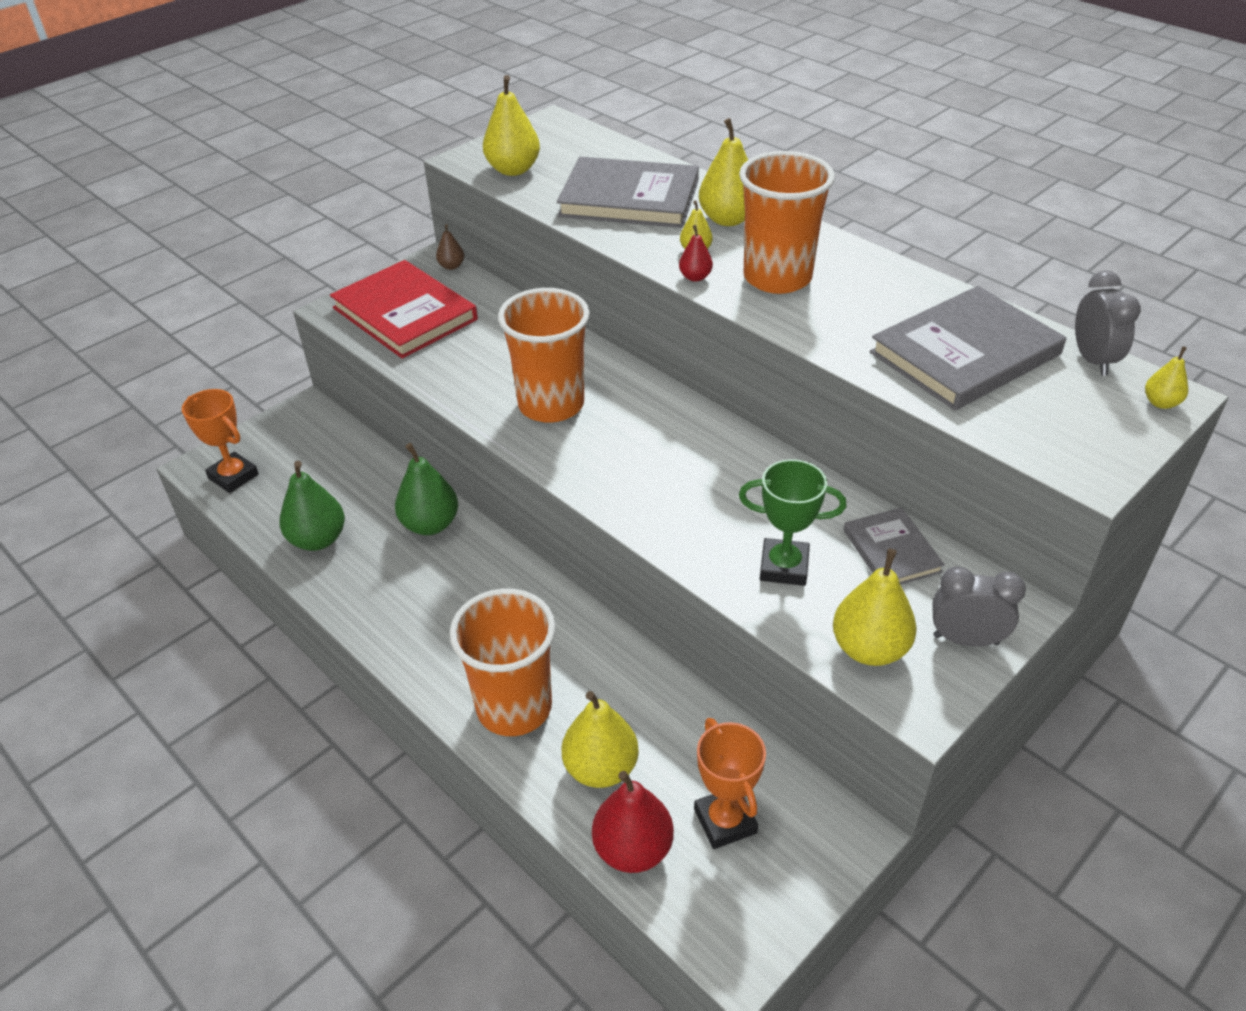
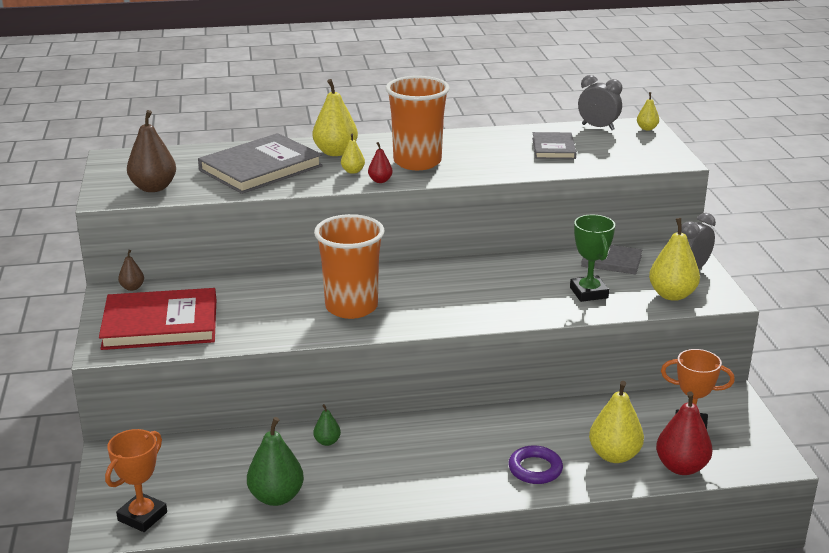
camera: 55 degrees left, 15 degrees down
(233, 476) = (142, 516): orange trophy -> orange trophy turned 45 degrees counterclockwise
(430, 524) = (327, 442): green pear -> green pear, size x0.52
(513, 170) = (153, 188): yellow pear -> brown pear
(514, 707) = (535, 469): orange cup -> purple ring
(784, 567) = (589, 293): green trophy -> green trophy turned 60 degrees counterclockwise
(965, 353) = (553, 148): grey book -> grey book, size x0.55

